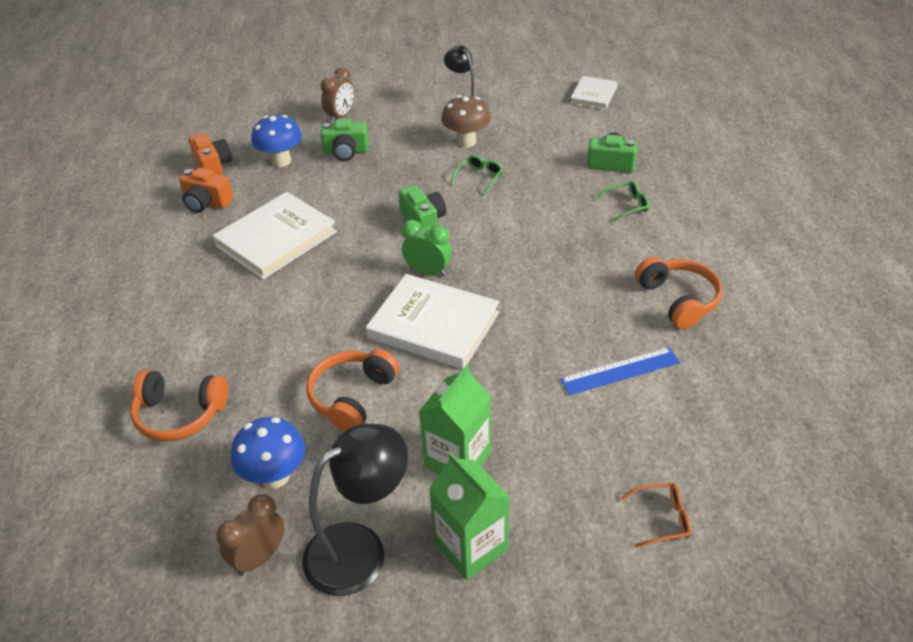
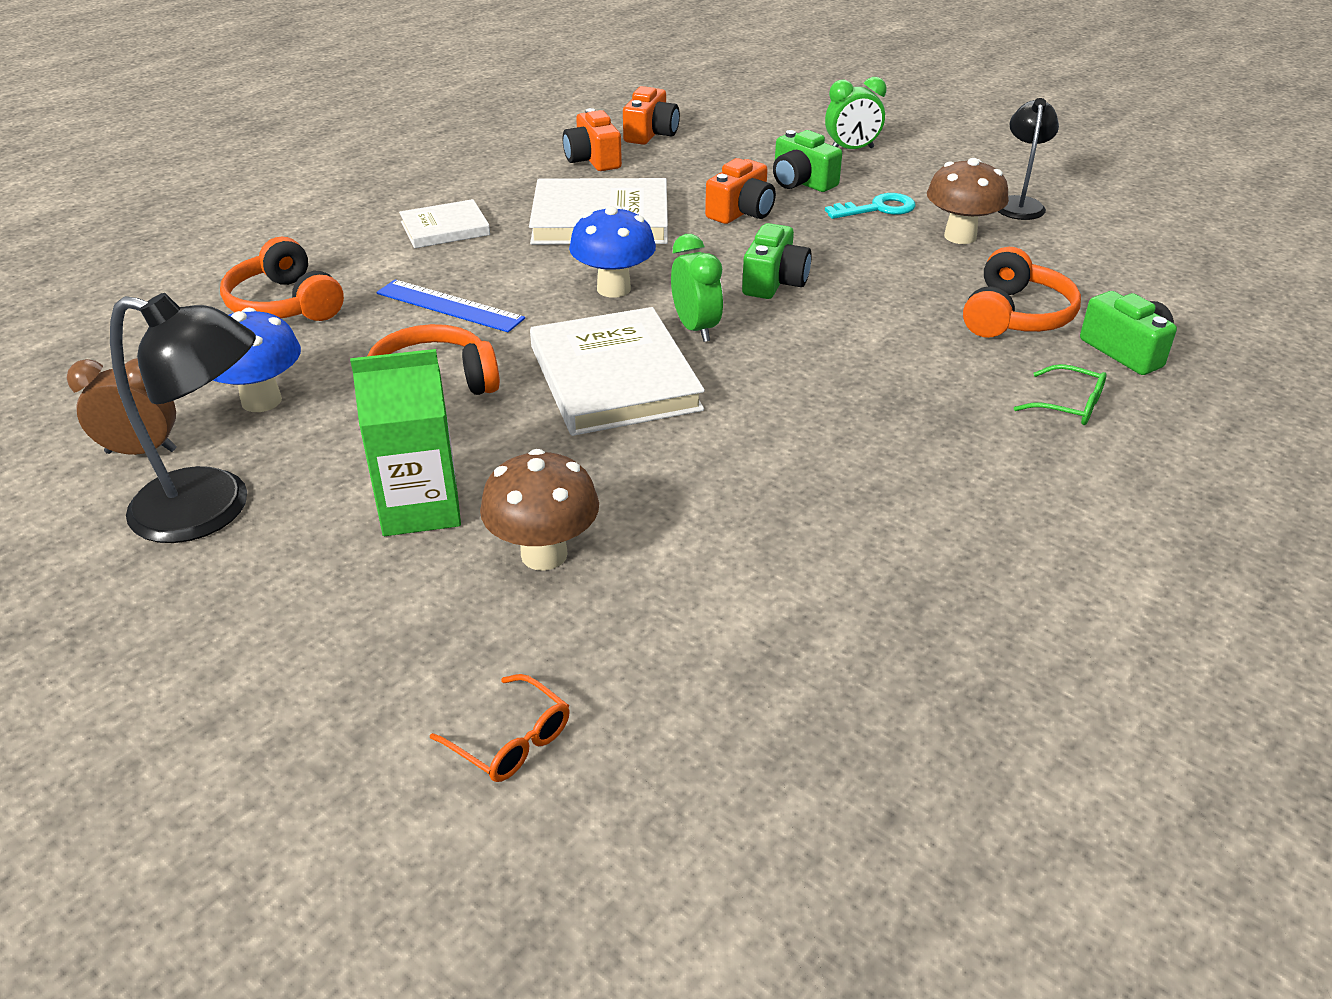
camera: 45 degrees right, 5 degrees down
(281, 161) = (720, 159): blue mushroom -> blue mushroom (613, 289)
(341, 116) = (851, 150): brown clock -> green clock
(344, 189) = (741, 212): none -> orange camera
(407, 147) = (877, 209): none -> turquoise key
(471, 546) = (293, 589): green carton -> none
(479, 177) = (914, 277): green glasses -> none
(546, 434) = (544, 554): none -> brown mushroom
(593, 95) = (1234, 270): white book -> white book (445, 228)
(620, 371) = (739, 561): blue ruler -> blue ruler (449, 306)
(678, 300) = (958, 544): orange headphones -> orange headphones (1015, 316)

